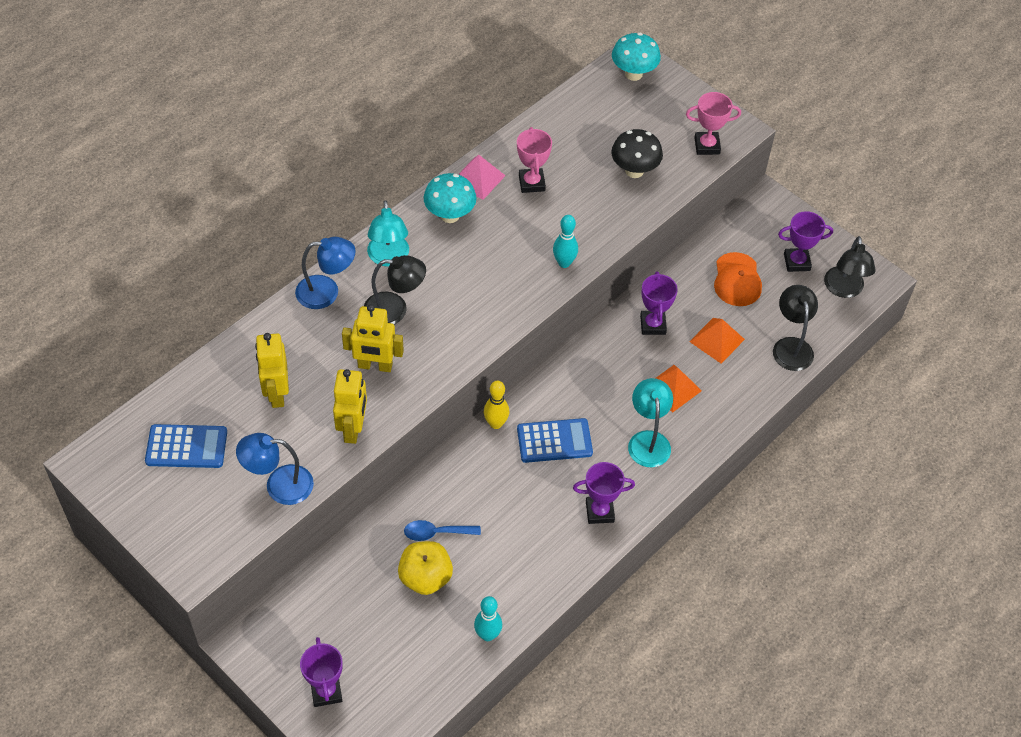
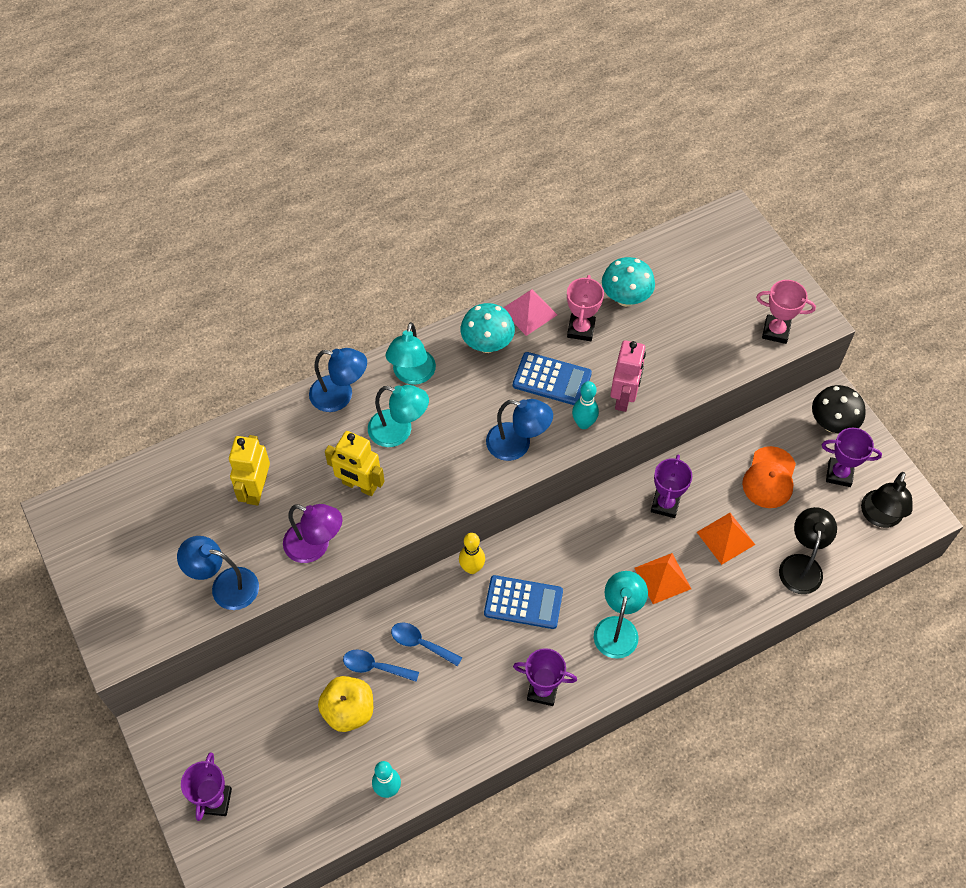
camera: 20 degrees right, 5 degrees up
(186, 447) = (154, 522): blue calculator -> blue calculator (552, 379)
(353, 429) = (315, 546): yellow robot -> purple lamp
(395, 309) = (399, 431): black lamp -> turquoise lamp
(472, 501) = (421, 643): none -> blue spoon
(510, 295) = (517, 445): none -> blue lamp
(592, 232) = (624, 397): none -> pink robot
(633, 74) = (726, 235): turquoise mushroom -> turquoise mushroom (625, 298)
(634, 171) = (690, 341): black mushroom -> black mushroom (832, 424)

